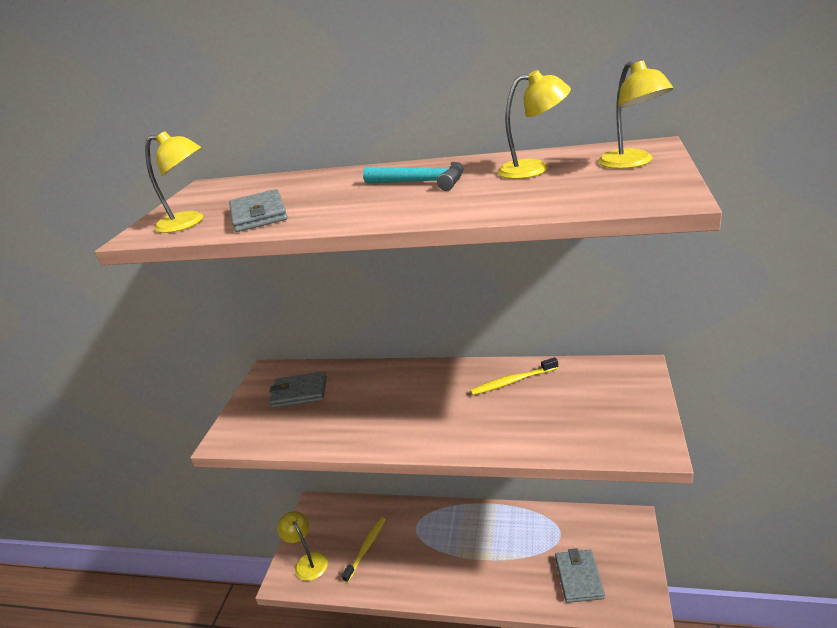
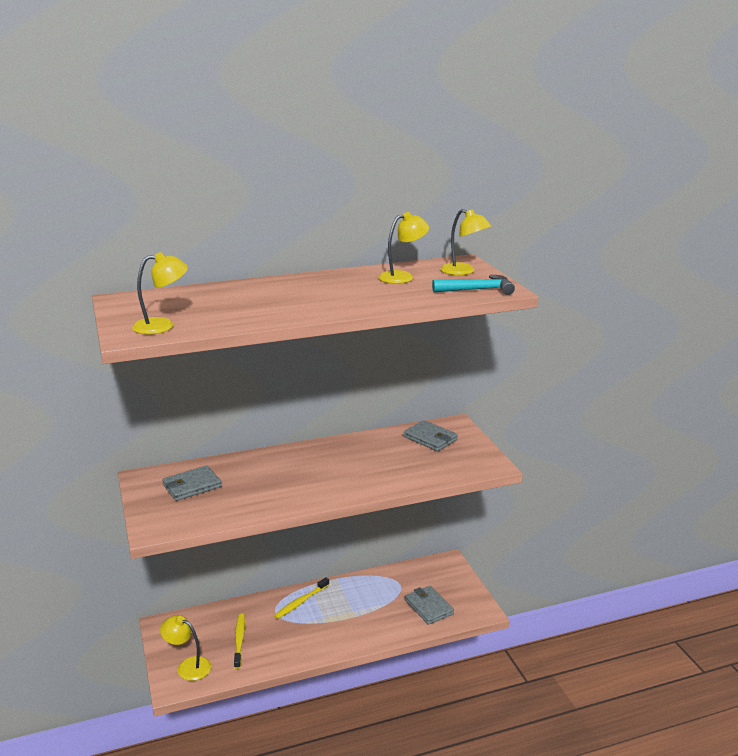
camera: 35 degrees left, 5 degrees down
(259, 215) = (222, 316): grey wallet -> grey wallet (430, 438)
(421, 182) = (329, 288): turquoise hammer -> turquoise hammer (477, 290)
(512, 381) = (371, 446): yellow toothbrush -> yellow toothbrush (301, 602)

